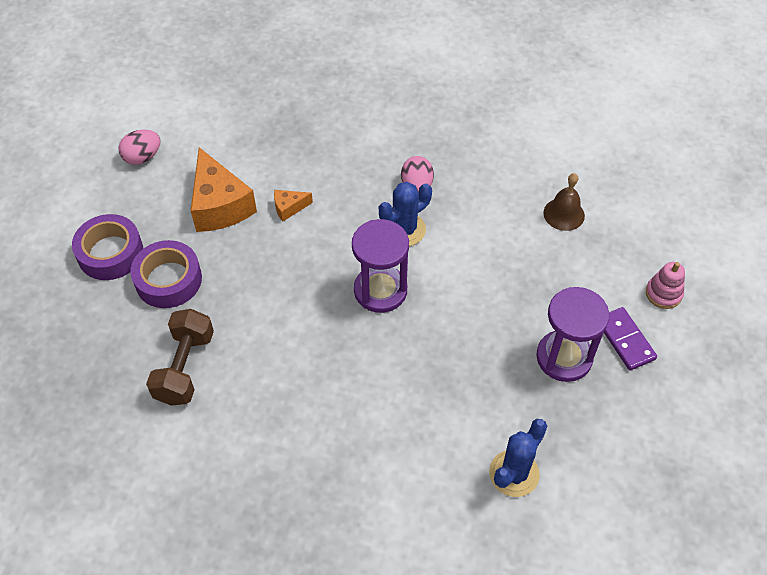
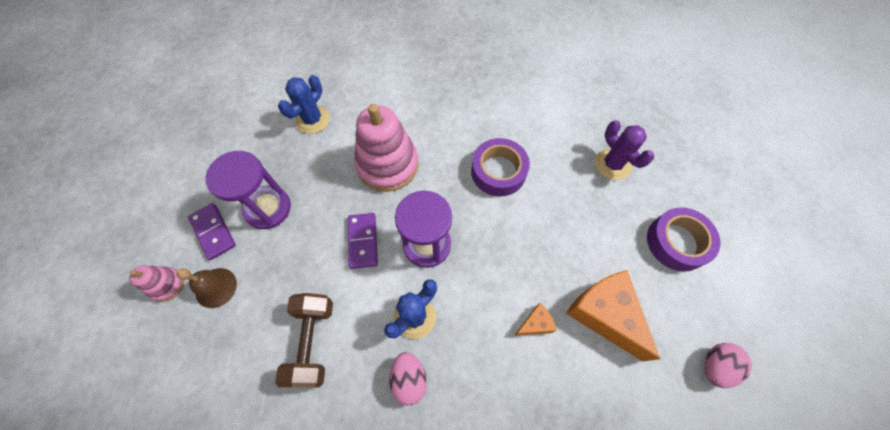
camera: 170 degrees right, 10 degrees up
(131, 345) = (612, 164): none -> purple cactus
(168, 280) = (612, 224): purple tape -> purple tape (498, 171)
(185, 367) = (564, 154): brown dumbbell -> brown dumbbell (312, 342)
(413, 389) = (387, 164): none -> pink stacking toy
(451, 304) = (363, 241): none -> purple domino
(564, 214) = (249, 367): brown bell -> brown bell (216, 287)

